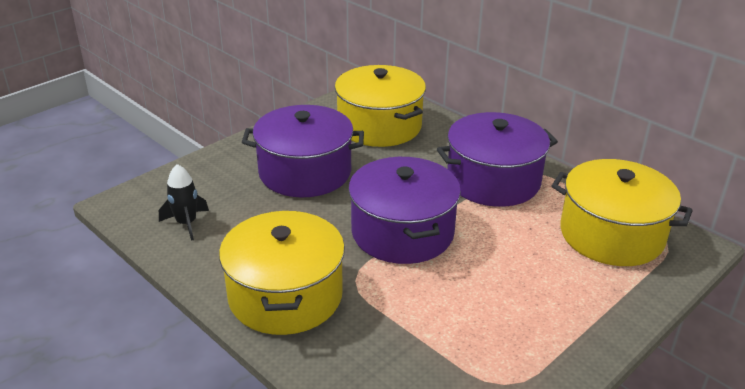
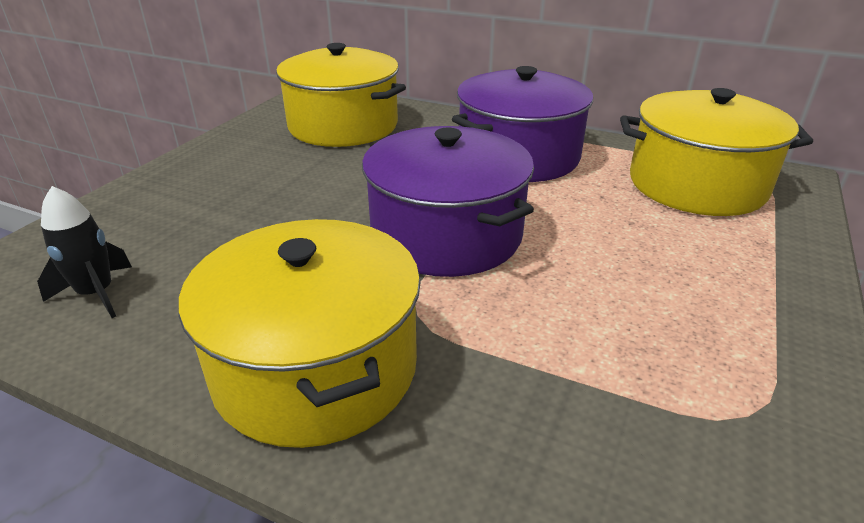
camera: 20 degrees left, 0 degrees up
(305, 172) = (268, 190): purple pot -> none

